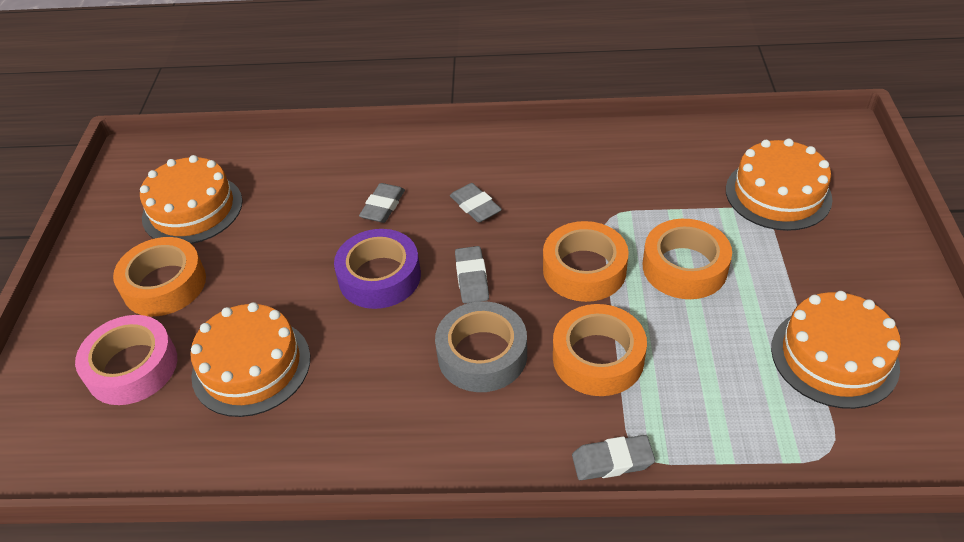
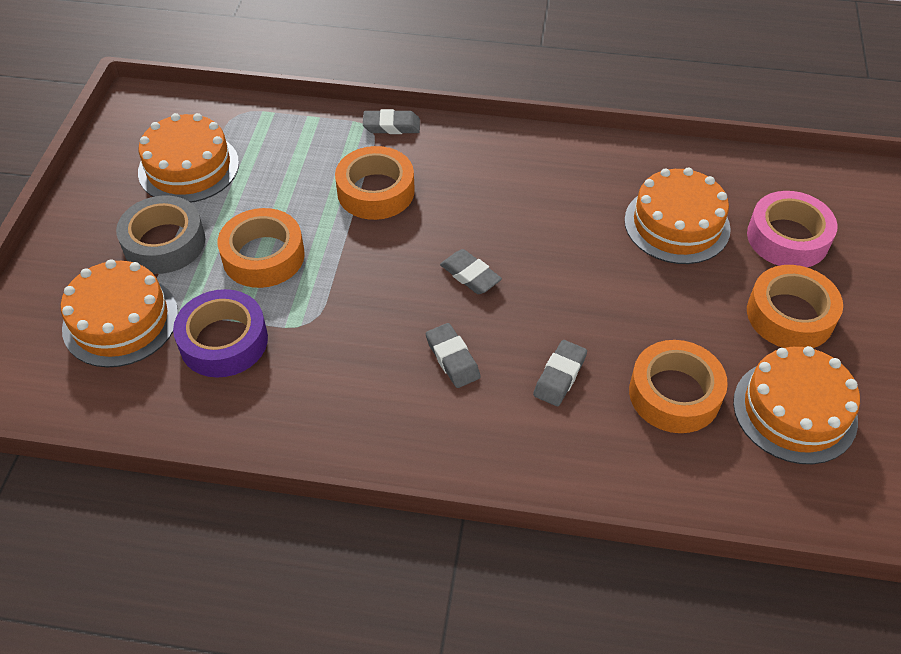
camera: 175 degrees left, 5 degrees up
(379, 277) = (563, 290): purple tape -> purple tape (224, 341)
(472, 278) = (470, 275): grey eraser -> grey eraser turned 45 degrees counterclockwise
(482, 354) = (472, 207): grey tape -> grey tape (164, 243)
(584, 269) = (359, 268): orange tape -> orange tape (674, 394)

